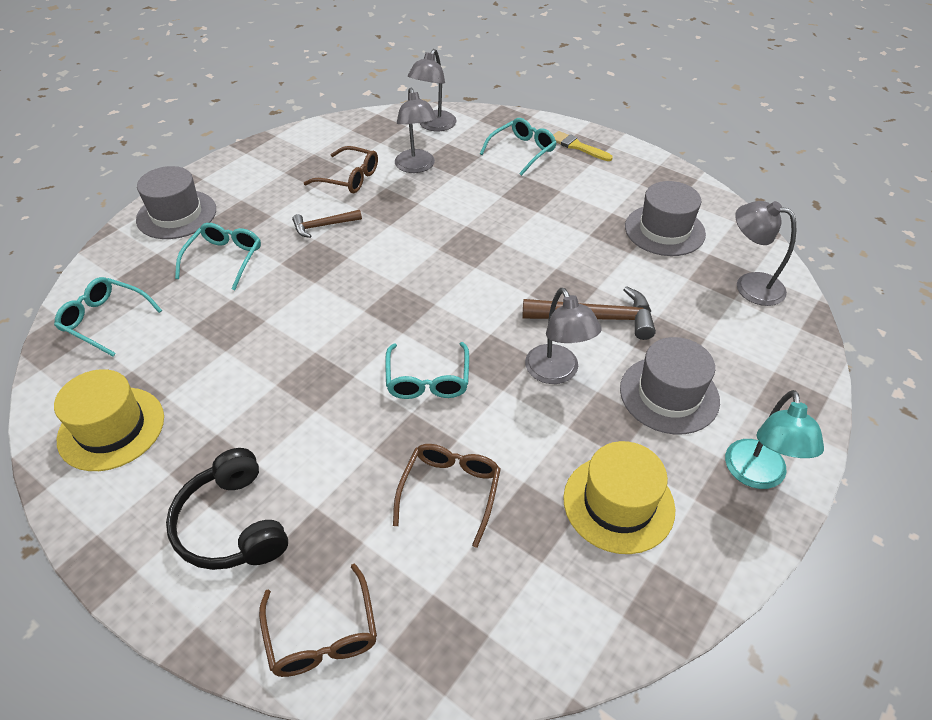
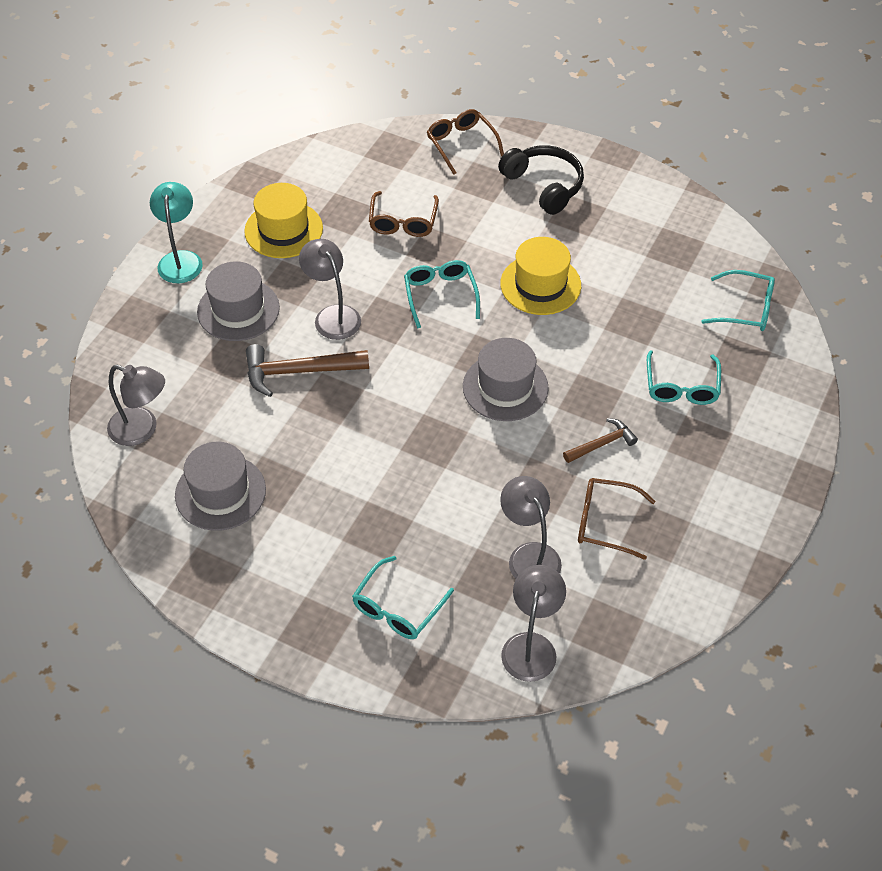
camera: 170 degrees right, 5 degrees up
(111, 428) = (669, 228): yellow hat -> yellow hat (540, 284)
(176, 214) = (771, 436): grey hat -> grey hat (505, 387)
(577, 146) = (323, 630): yellow brush -> none

